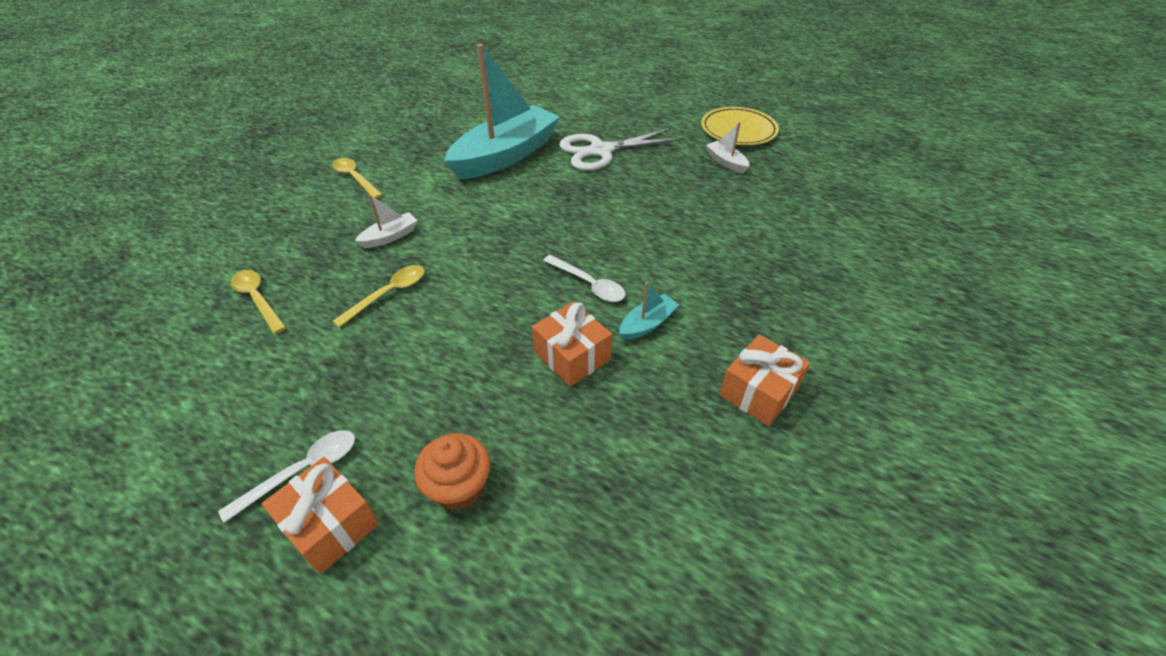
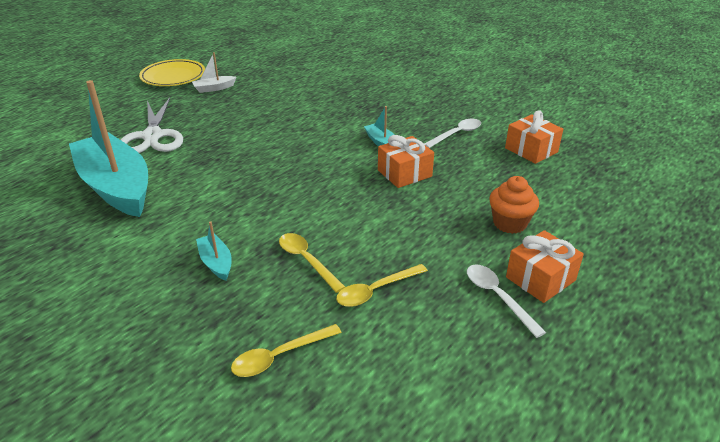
camera: 80 degrees left, 10 degrees down
(355, 178) = (75, 296): yellow spoon -> yellow spoon (376, 291)
(390, 237) = (216, 263): white boat -> turquoise boat
(589, 284) = (333, 160): white spoon -> white spoon (456, 134)
(758, 392) = (444, 117): orange gift -> orange gift (531, 150)

